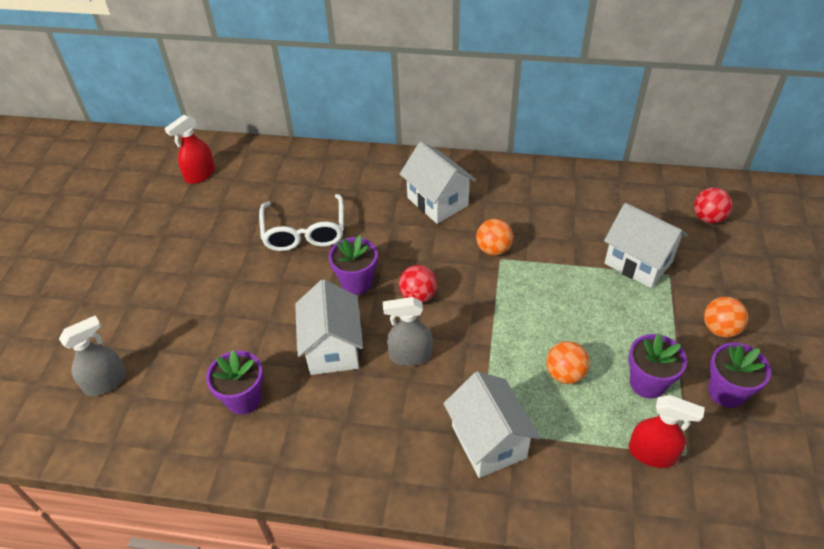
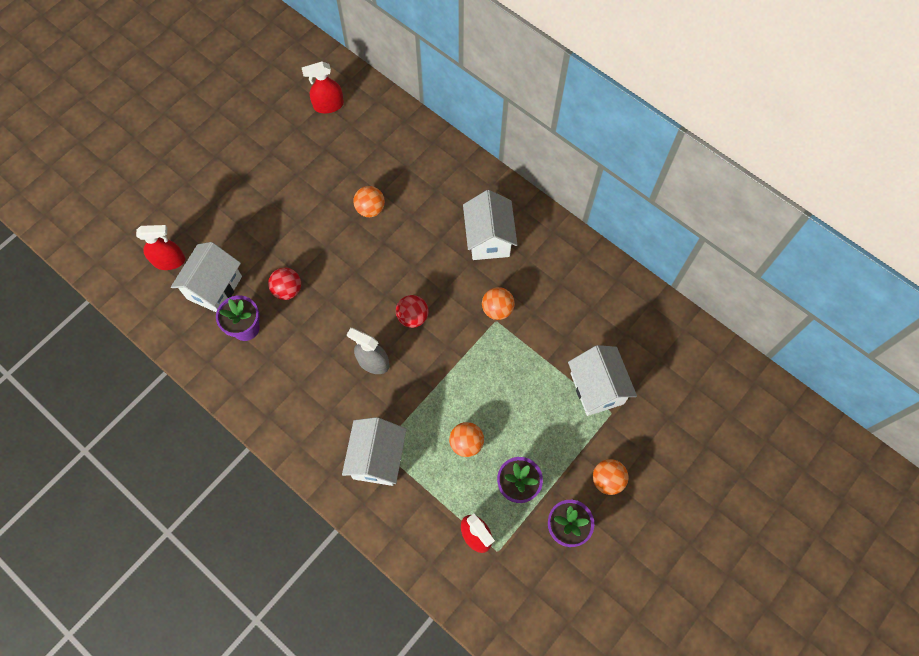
camera: 30 degrees right, 20 degrees up
(106, 382) = (169, 261): grey spray bottle -> red spray bottle
(304, 232) = (370, 209): white glasses -> orange ball
(332, 348) = (326, 324): white house -> white house (214, 287)
(356, 282) = (377, 278): purple flower pot -> none
(708, 218) = (690, 383): red ball -> red ball (287, 290)

